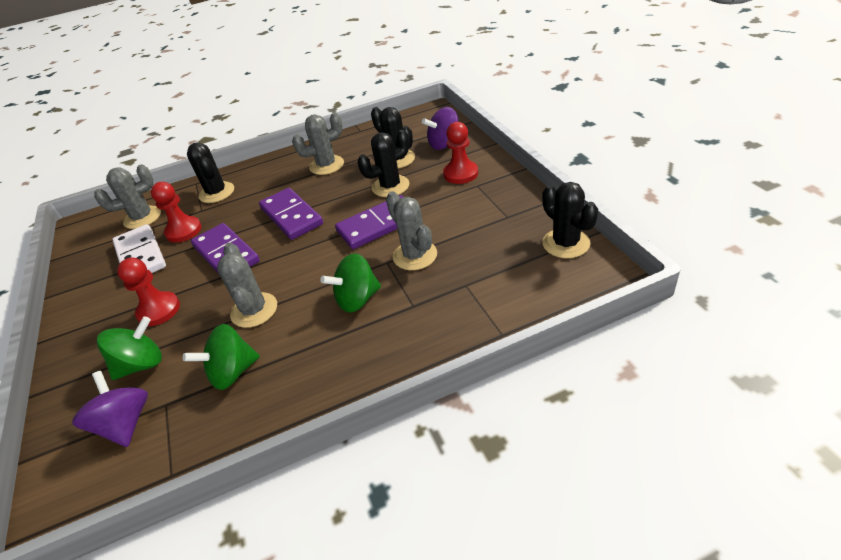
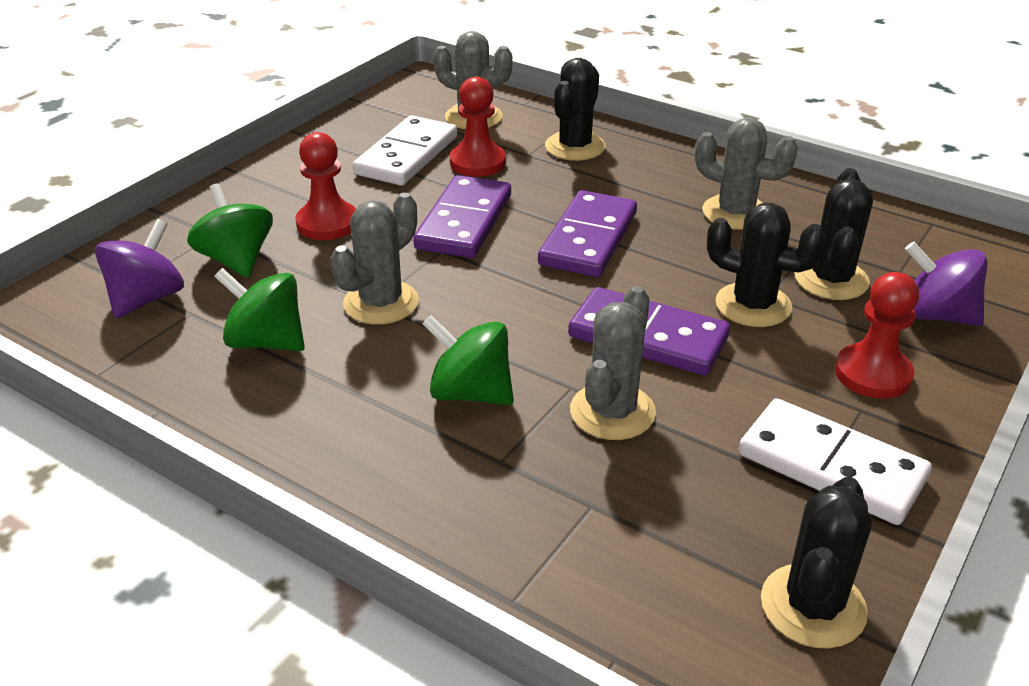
camera: 50 degrees right, 5 degrees down
(141, 364) = (236, 260): green spinning top -> green spinning top turned 135 degrees counterclockwise
(500, 206) = (831, 466): none -> white domino

